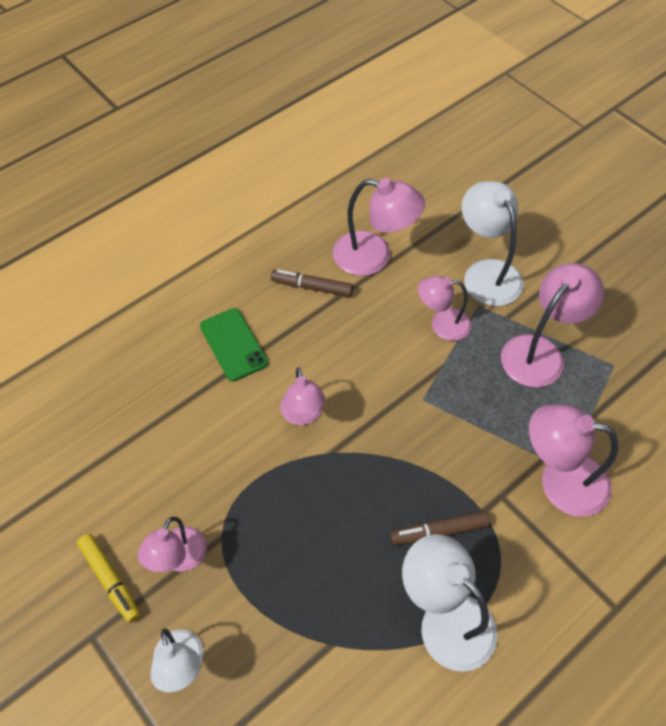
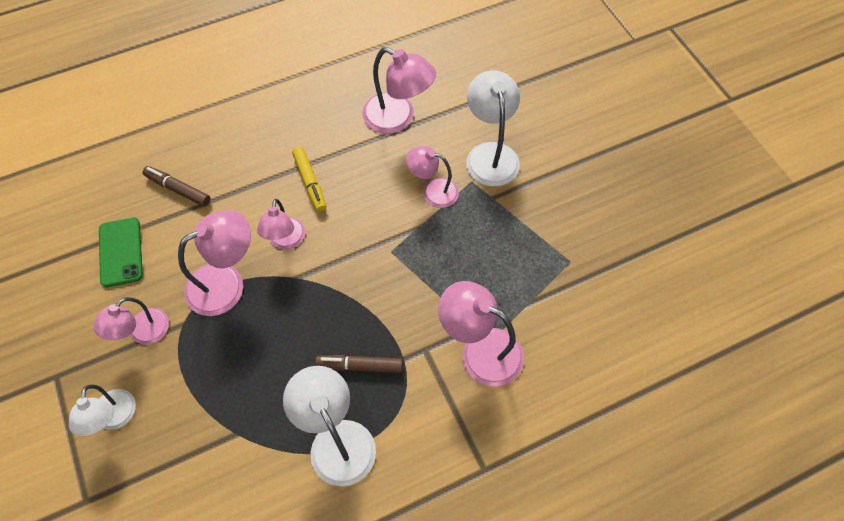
camera: 15 degrees right, 5 degrees up
(110, 580) = (85, 336): yellow marker -> yellow marker (310, 182)
(233, 344) = (251, 168): green phone -> green phone (121, 252)
(312, 287) = (334, 133): brown marker -> brown marker (178, 189)
(540, 352) = (509, 235): pink lamp -> pink lamp (226, 283)

